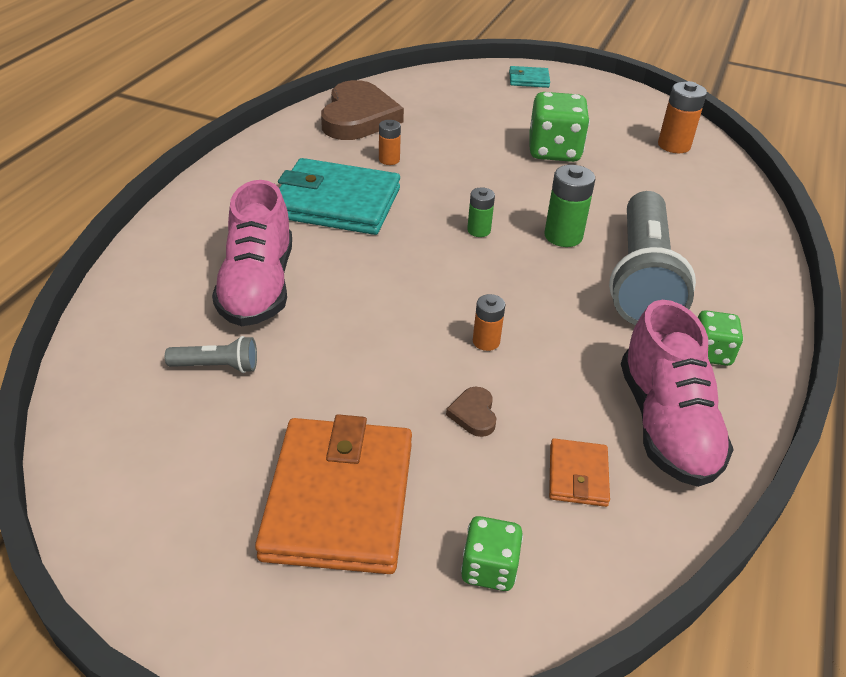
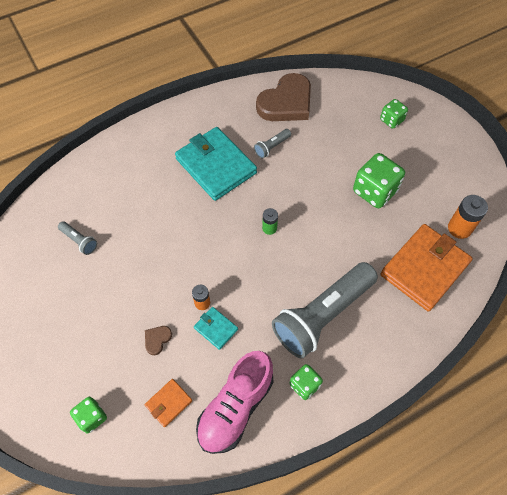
camera: 40 degrees right, 20 degrees up
(258, 287) = (133, 203): pink shoe -> none
(339, 499) = (67, 343): orange wallet -> orange wallet (424, 269)
(389, 160) = (272, 147): orange battery -> grey flashlight
(496, 91) = (391, 120): none -> green dice
(528, 80) = (424, 119): turquoise wallet -> turquoise wallet (216, 328)
(563, 236) = (311, 259): green battery -> none

